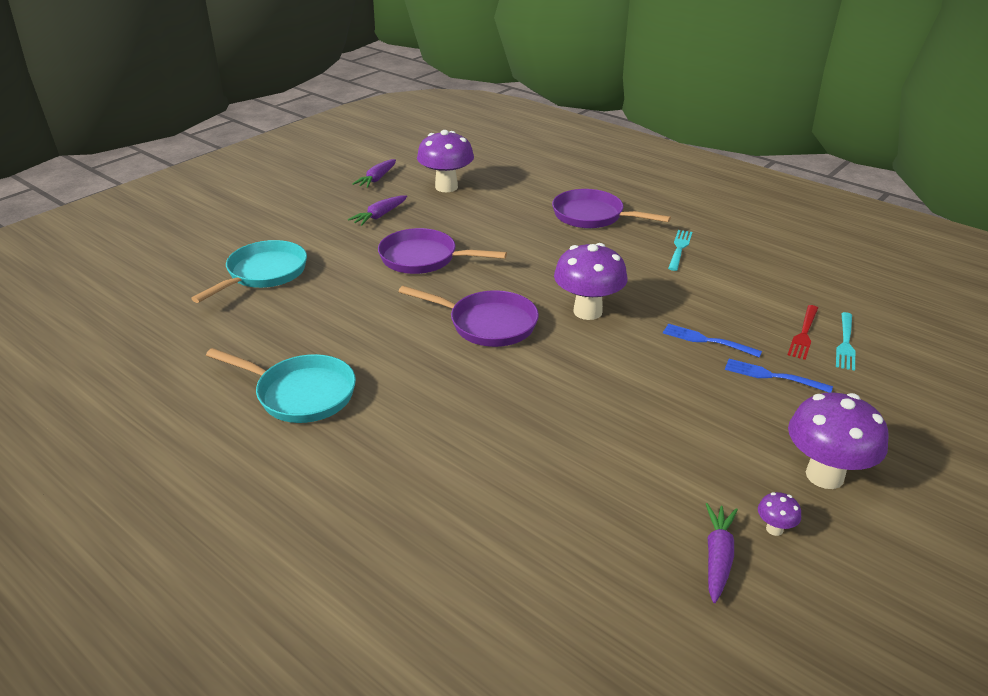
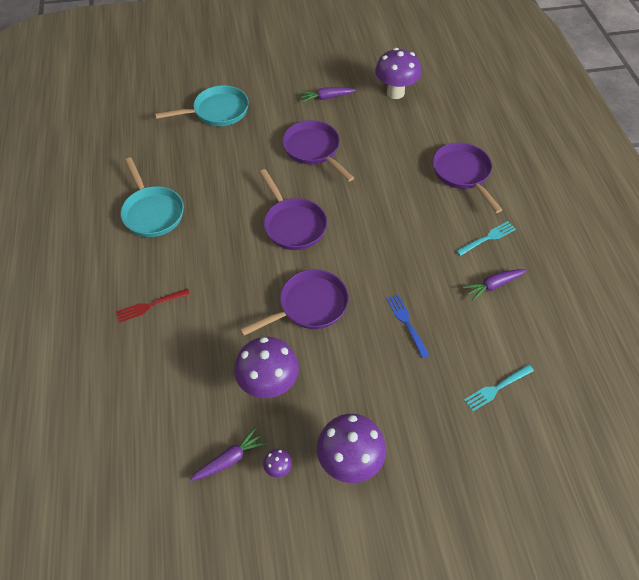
camera: 40 degrees right, 20 degrees up
(377, 179) = (359, 62): purple carrot -> purple carrot (493, 285)
(587, 311) = (361, 252): purple mushroom -> purple mushroom (268, 384)
(600, 378) = (309, 306): none -> purple pan
(772, 376) = (412, 377): blue fork -> none
(804, 334) = (477, 362): red fork -> red fork (149, 306)

